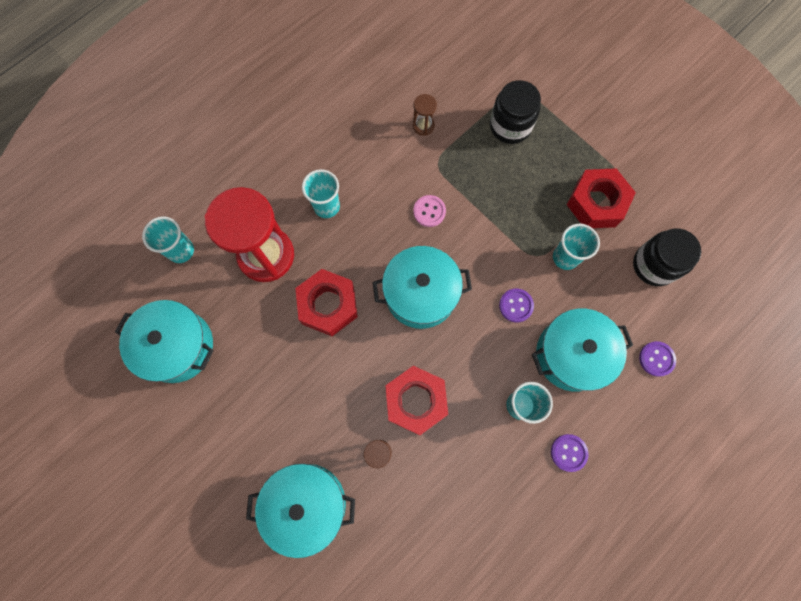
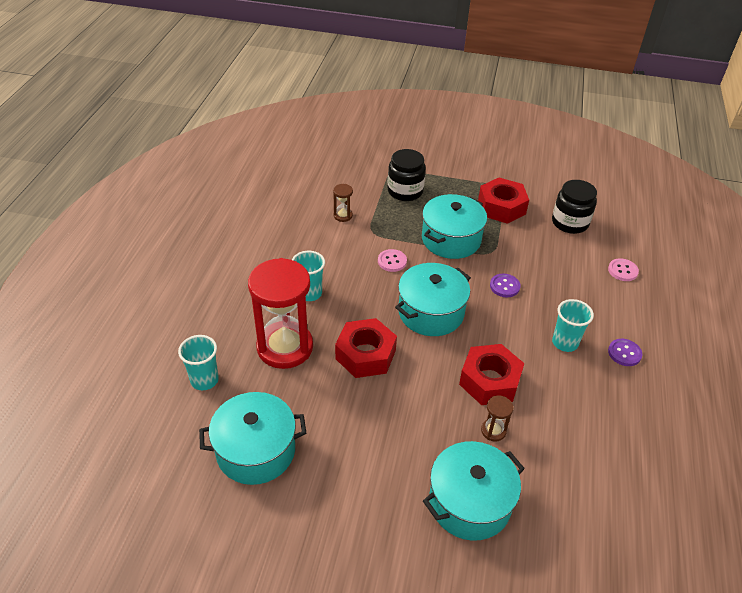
camera: 35 degrees left, 30 degrees down
(565, 257) = (510, 244): turquoise cup -> none
(572, 354) = (568, 295): turquoise pot -> turquoise pot (451, 239)
(656, 359) = (622, 271): purple button -> pink button

